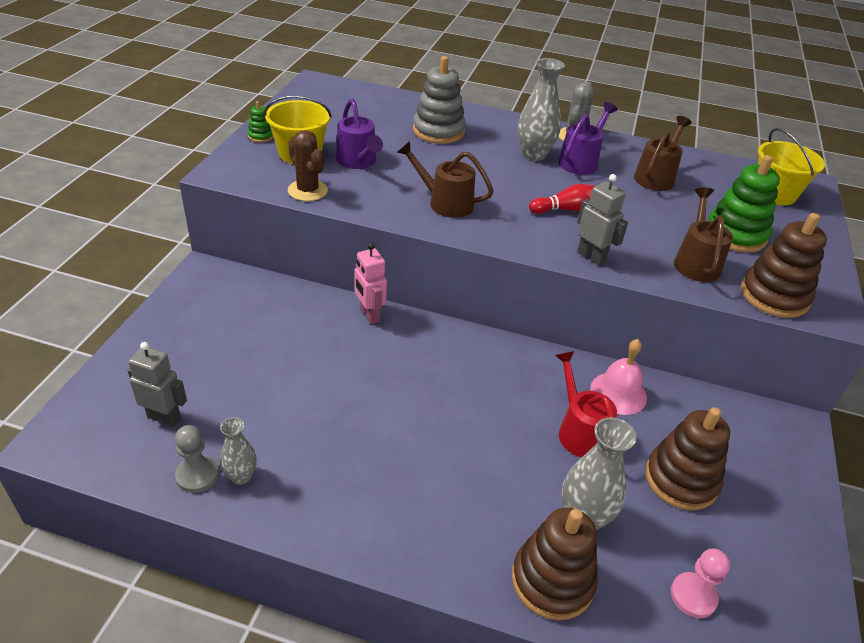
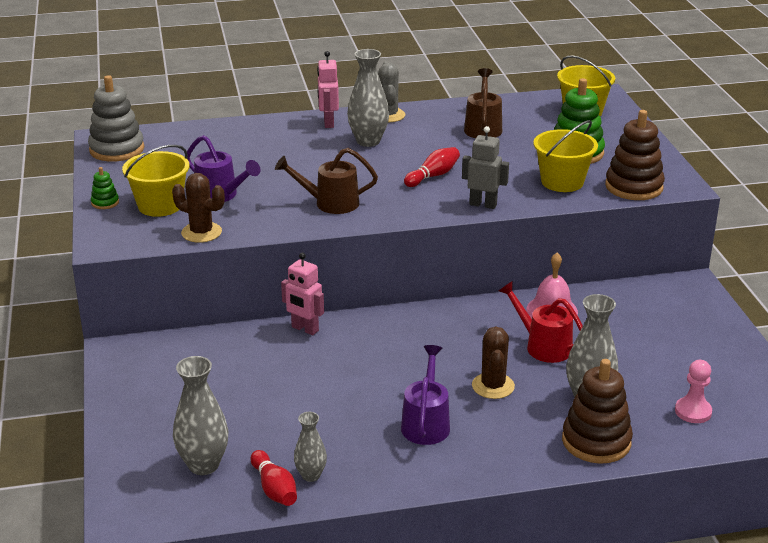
camera: 25 degrees left, 10 degrees down
(164, 417) = (203, 465): grey robot -> grey vase
(197, 475) = (274, 489): grey pawn -> red bowling pin
(438, 131) = (266, 147): grey stacking toy -> grey stacking toy (117, 149)
(493, 455) = (493, 386): none -> brown cactus
(513, 126) = (328, 123): none -> pink robot
(581, 161) = (412, 134): purple watering can -> purple watering can (426, 423)
(681, 479) = (637, 348): brown stacking toy -> none
(696, 261) = (562, 182): brown watering can -> yellow bucket

